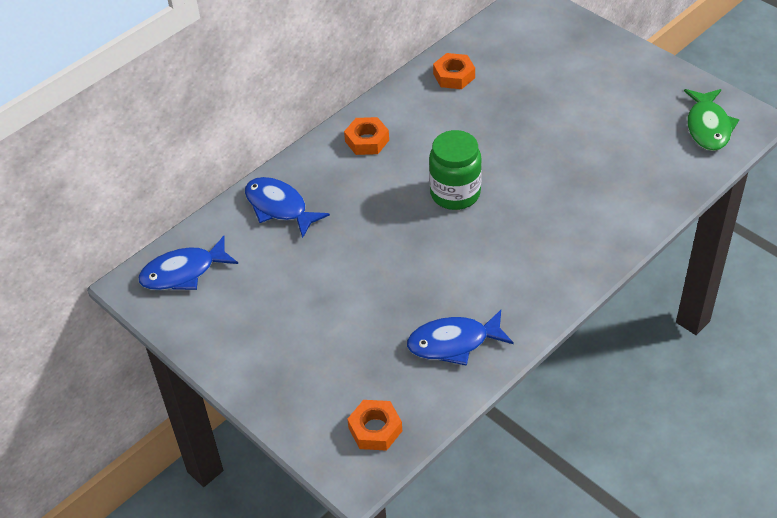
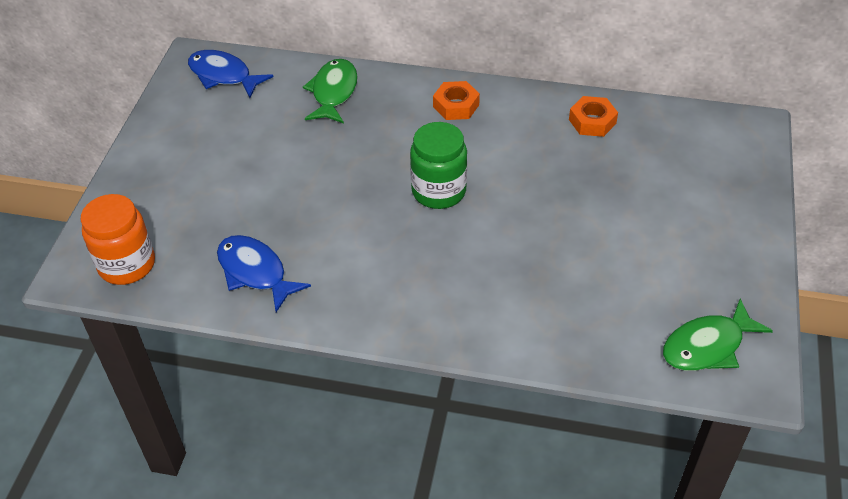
camera: 55 degrees right, 0 degrees up
(279, 207) = (333, 92): blue fish -> green fish
(375, 429) = (127, 265): orange nut -> orange jar

